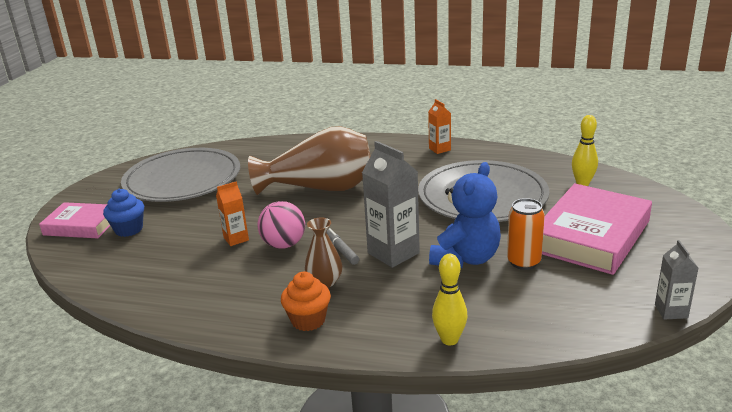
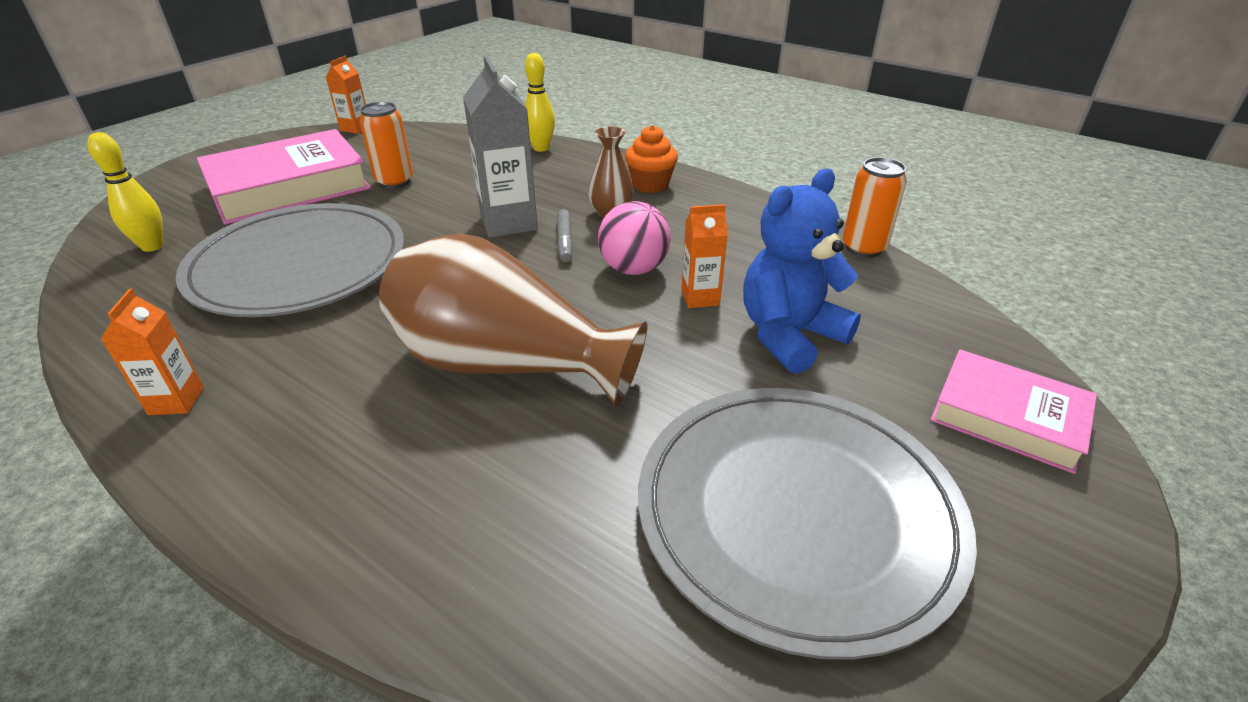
camera: 160 degrees left, 10 degrees up
(122, 302) = (863, 248): none -> orange can
(129, 229) = (895, 373): blue cupcake -> none
(466, 258) = (442, 198): blue teddy bear -> blue teddy bear (789, 335)
(671, 311) = (355, 128): grey carton -> orange carton

